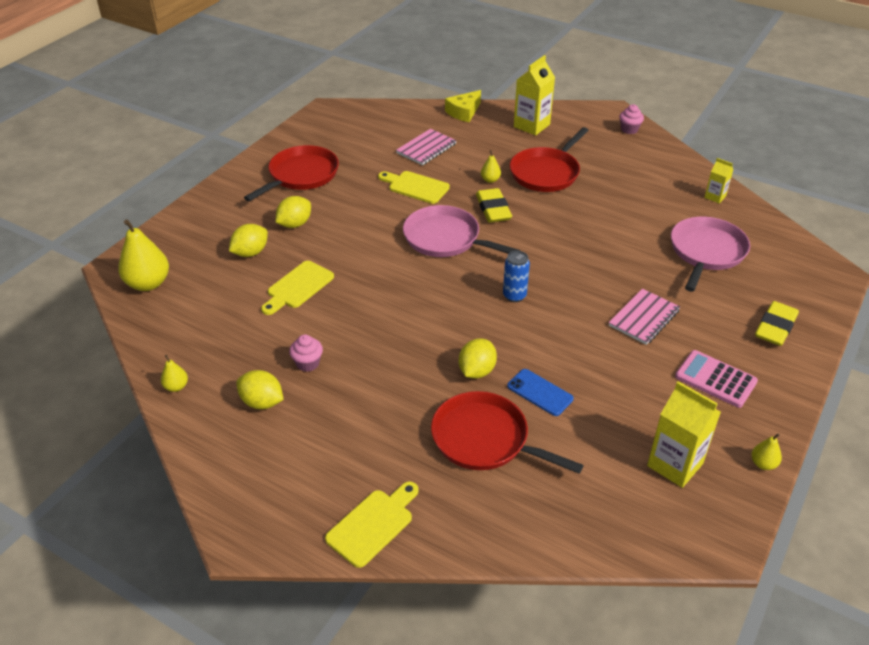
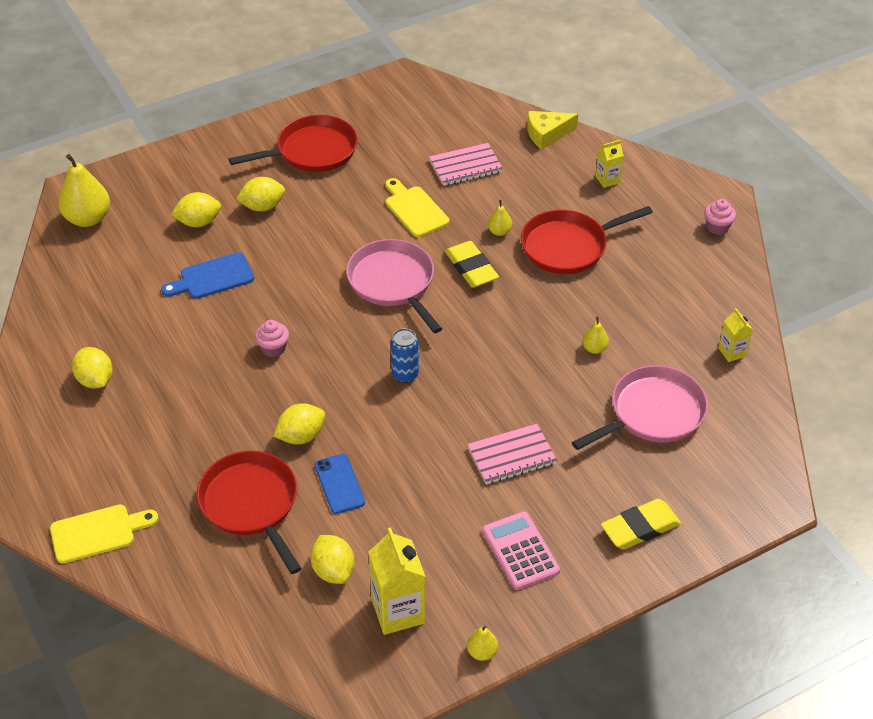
camera: 30 degrees right, 5 degrees up
(176, 387) = (39, 333): yellow pear -> yellow pear (594, 348)
(298, 287) = (212, 278): yellow cutting board -> blue cutting board
(307, 363) = (161, 360): pink cupcake -> pink cupcake (273, 348)
(493, 209) = (471, 268): yellow eraser -> yellow eraser turned 45 degrees counterclockwise
(531, 125) = (607, 180): yellow carton -> yellow carton, size x0.54
(597, 459) = (333, 570): none -> yellow lemon

